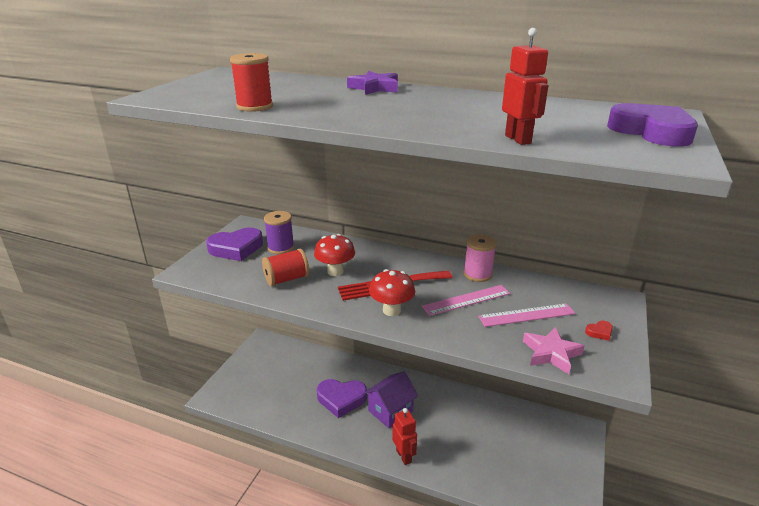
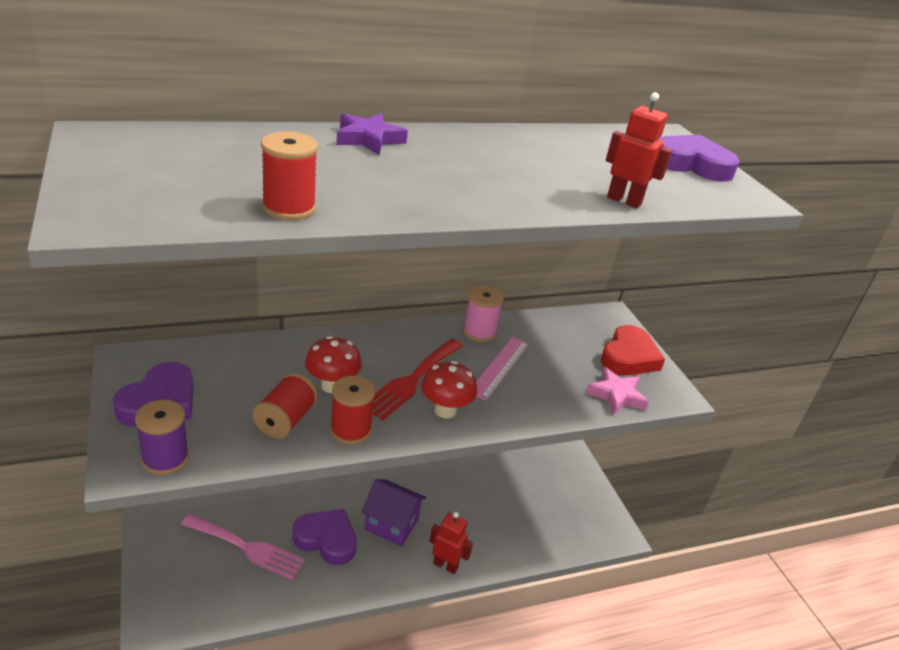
camera: 45 degrees left, 5 degrees up
(281, 248) = (223, 378): purple spool -> purple spool (165, 458)
(293, 381) = (247, 548): none -> pink fork
(316, 298) = (350, 430): none -> red spool
(341, 399) = (326, 539): purple heart -> purple heart turned 120 degrees counterclockwise
(390, 411) = (391, 524): purple house -> purple house turned 75 degrees counterclockwise
(527, 315) = (563, 363): pink ruler -> none
(599, 332) = (628, 357): red heart -> red heart, size x2.45

